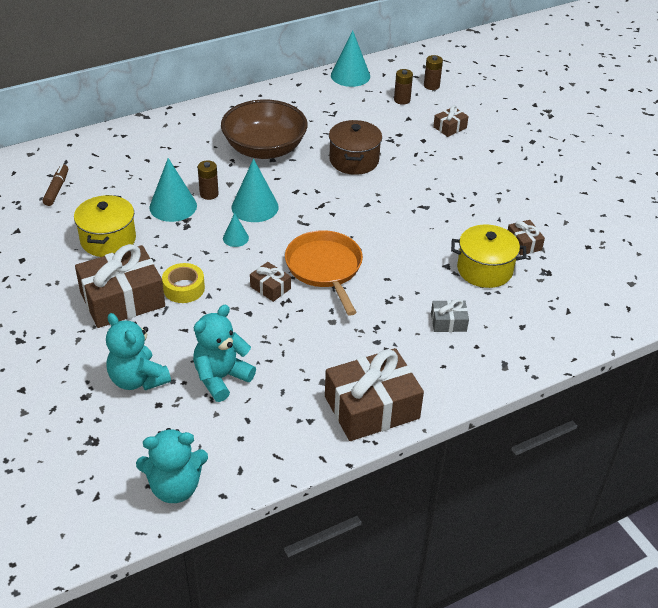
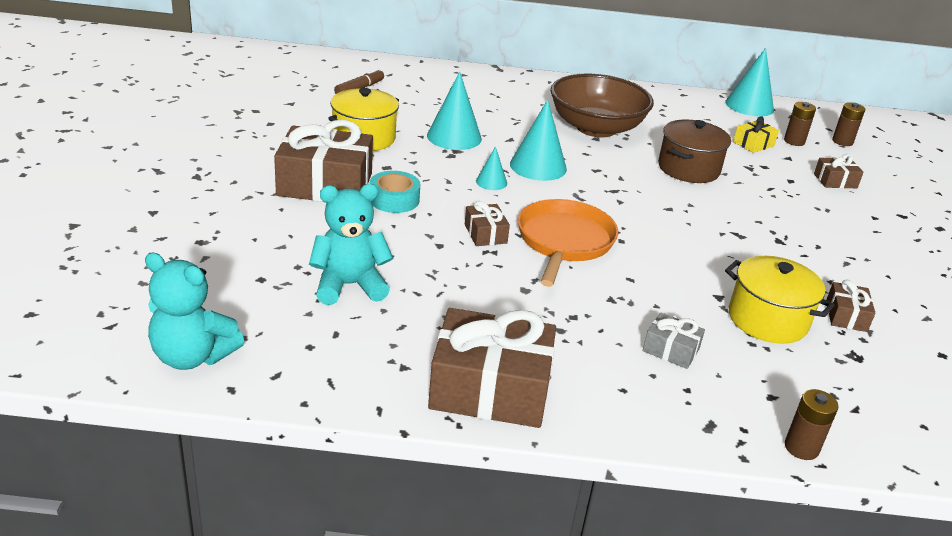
camera: 30 degrees right, 10 degrees down
(138, 379) = (265, 250): turquoise teddy bear -> none
(184, 288) = (394, 199): yellow tape -> turquoise tape
(209, 194) = (500, 140): brown battery -> brown battery (801, 448)
(378, 115) = (753, 144): none -> yellow gift

